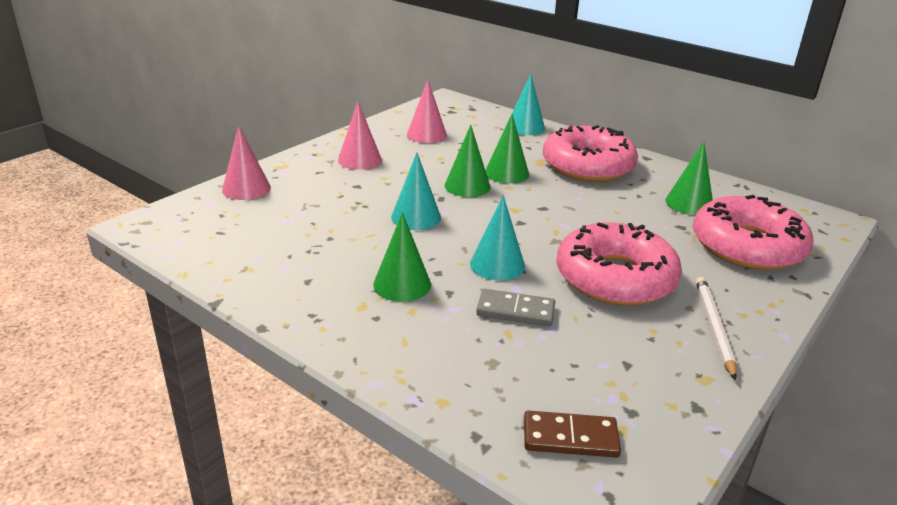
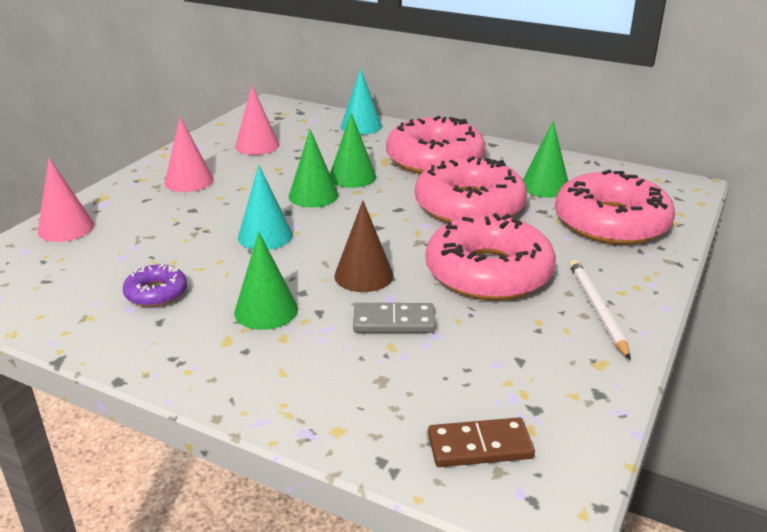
camera: 10 degrees left, 0 degrees up
(310, 255) = (156, 293): none -> purple donut
(497, 265) = (364, 275): turquoise cone -> brown cone
(611, 213) = (469, 206): none -> pink donut

